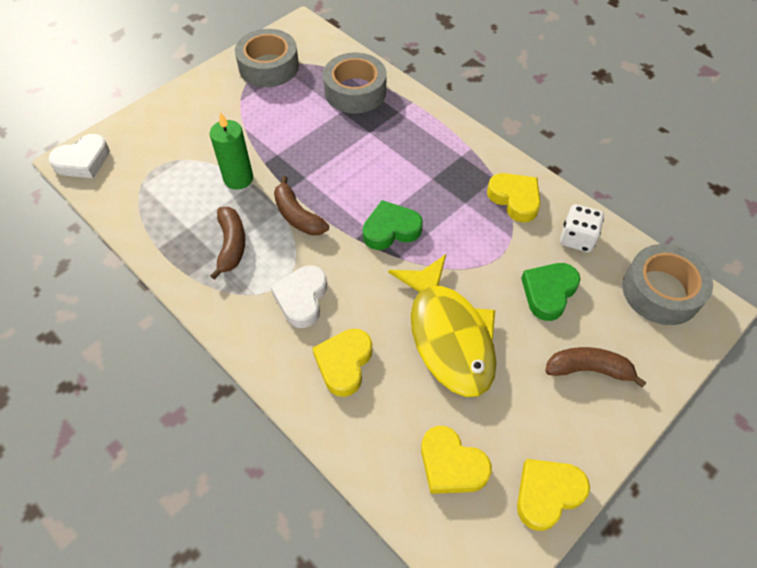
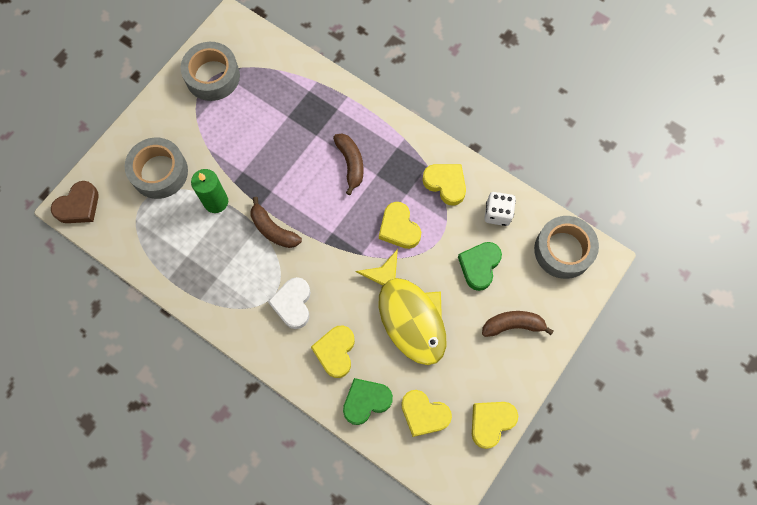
camera: 10 degrees left, 15 degrees up
(83, 161) = (79, 206): white heart -> brown heart
(231, 245) = (226, 266): brown banana -> brown banana (351, 164)
(355, 91) = (295, 92): grey tape -> grey tape (159, 172)
(391, 229) = (350, 230): green heart -> green heart (366, 401)
(451, 236) = (399, 228): none -> yellow heart

